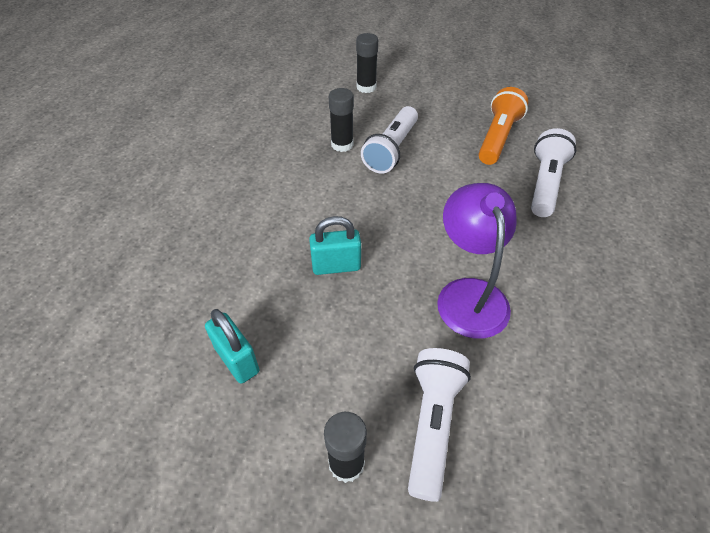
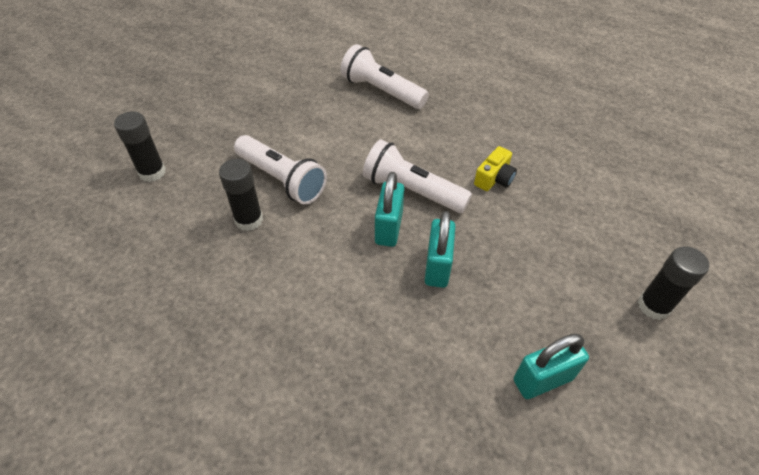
camera: 75 degrees left, 0 degrees up
(367, 225) = (389, 228): none -> turquoise padlock
(433, 424) = (618, 239): white flashlight -> white flashlight (412, 190)
(469, 294) = (494, 178): purple lamp -> yellow camera
(498, 138) = (306, 98): orange flashlight -> none

